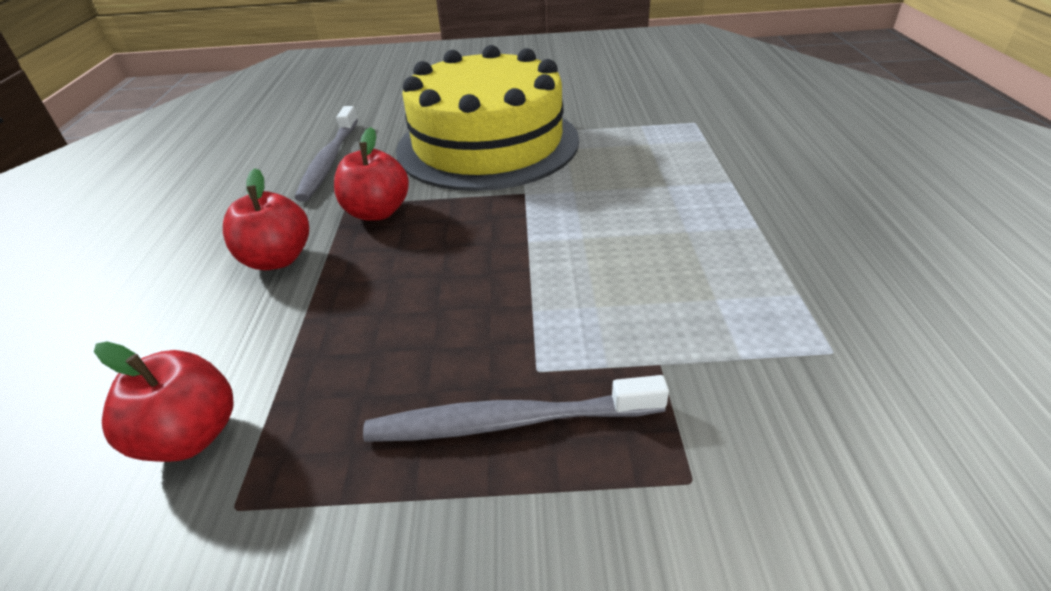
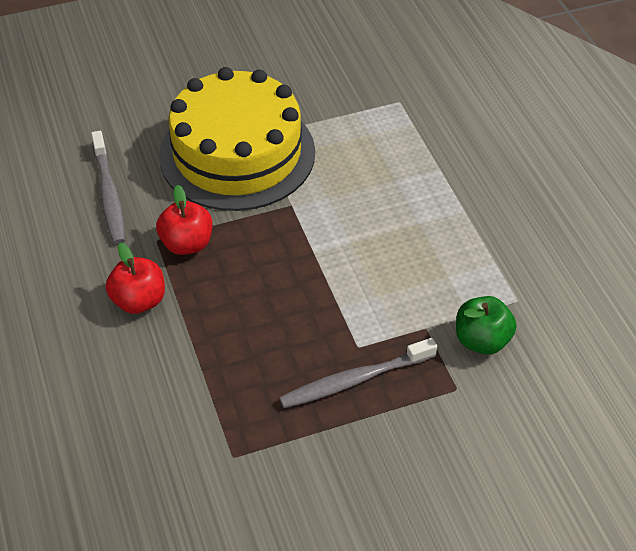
camera: 20 degrees left, 10 degrees up
(190, 436) = (179, 429): red apple -> none
(758, 403) = (482, 340): none -> green apple

